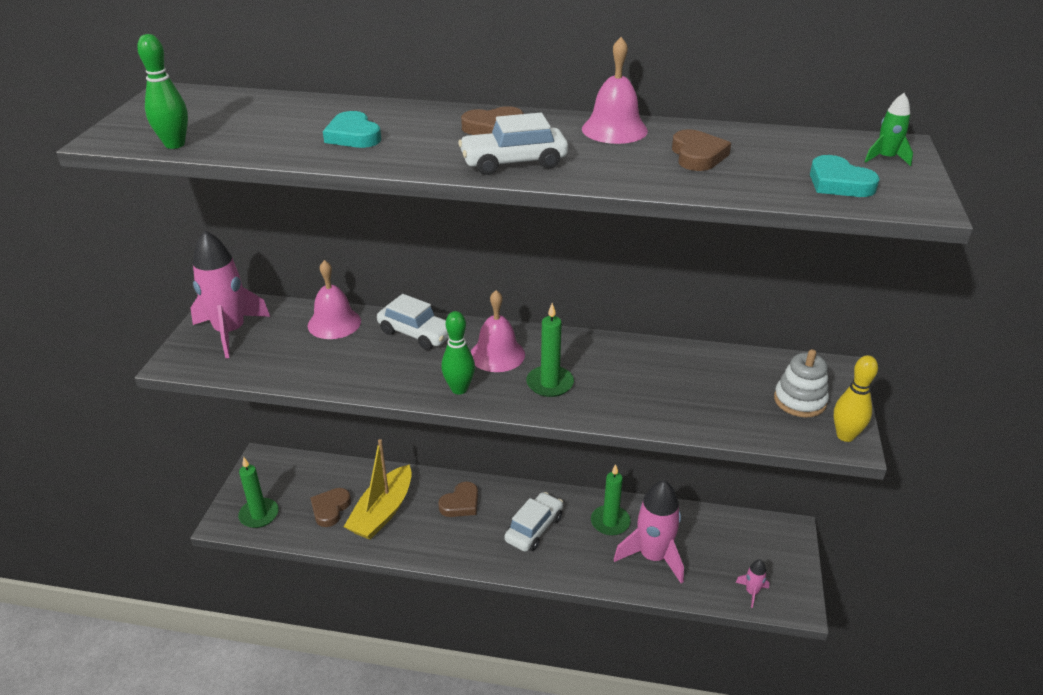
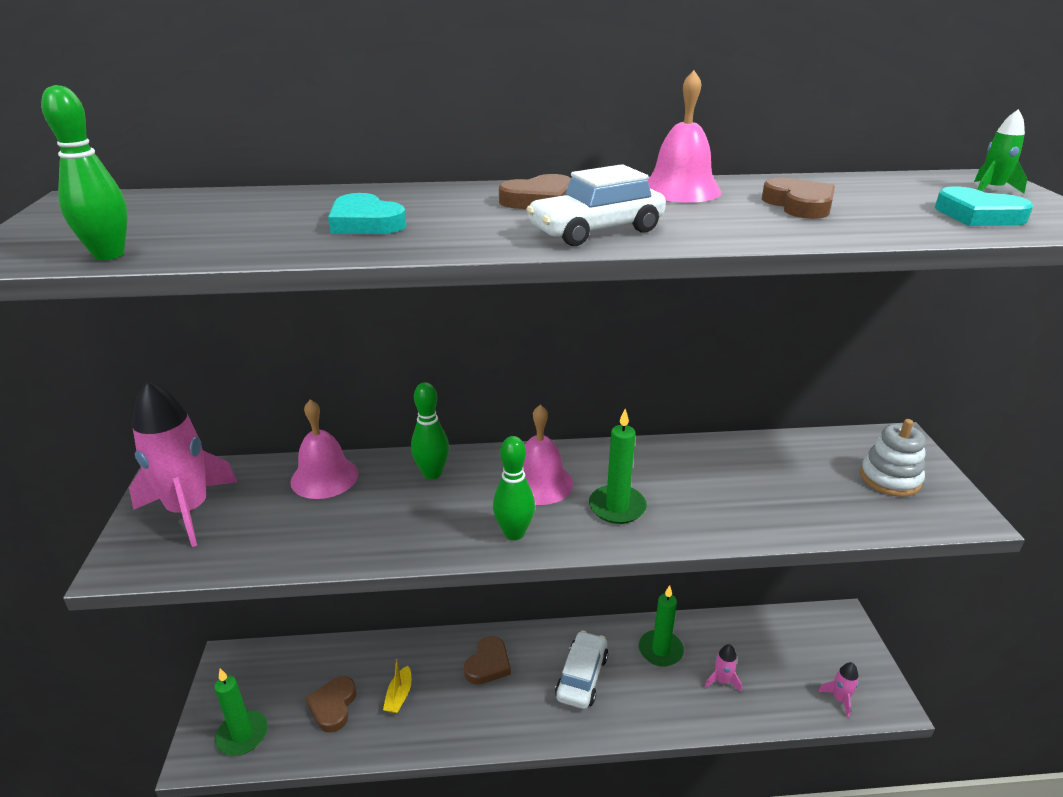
camera: 15 degrees left, 5 degrees down
(382, 512) = (399, 696): yellow boat -> yellow boat, size x0.45
(416, 333) = (432, 473): white car -> green bowling pin
(653, 556) = (722, 681): pink rocket -> pink rocket, size x0.45
(845, 436) = (960, 509): yellow bowling pin -> none

